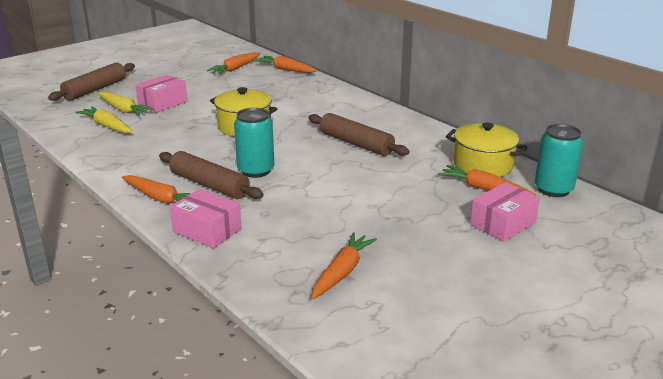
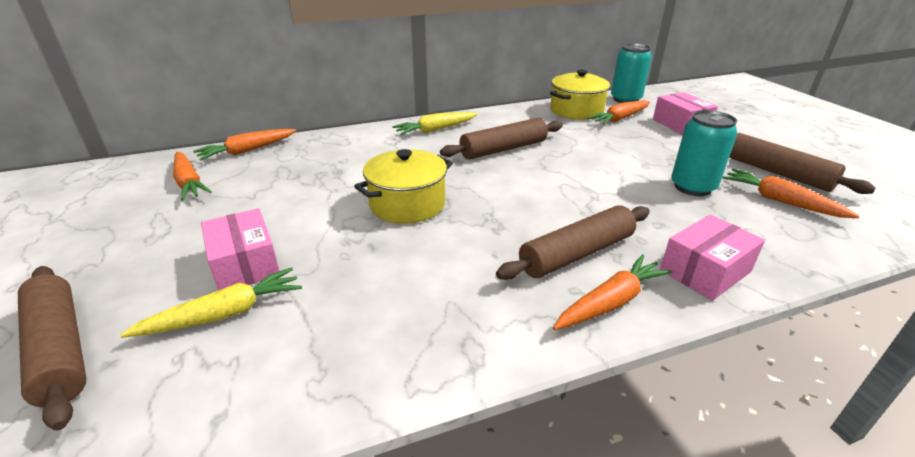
camera: 70 degrees left, 5 degrees up
(107, 126) = (286, 343): yellow carrot -> yellow carrot (435, 130)
(256, 170) = (546, 214): turquoise can -> turquoise can (692, 187)
(410, 276) = (776, 173): none -> brown rolling pin

